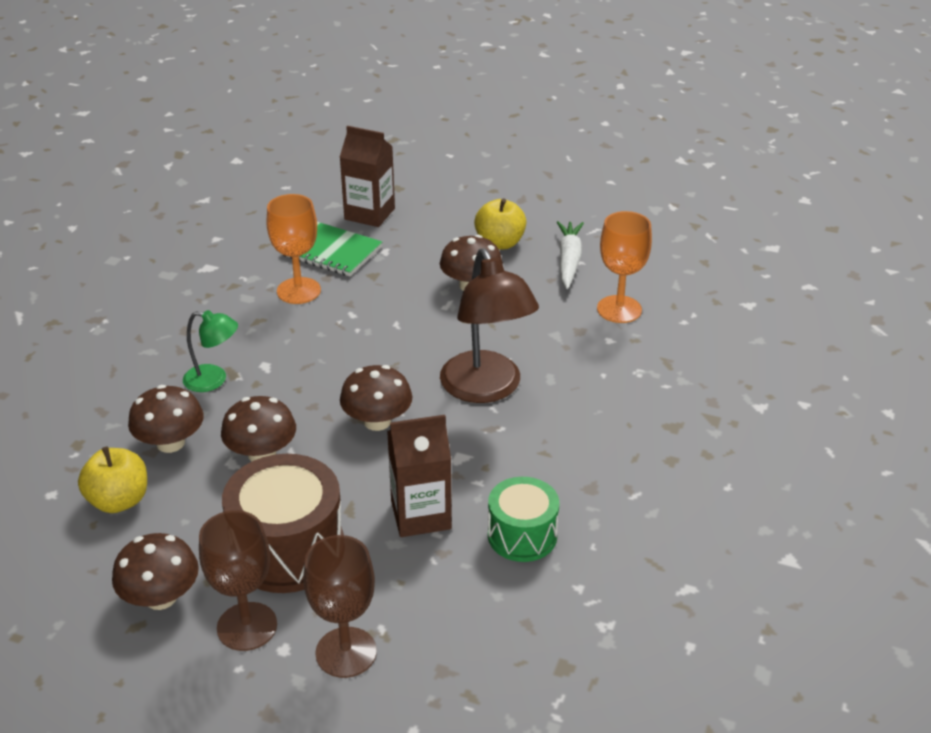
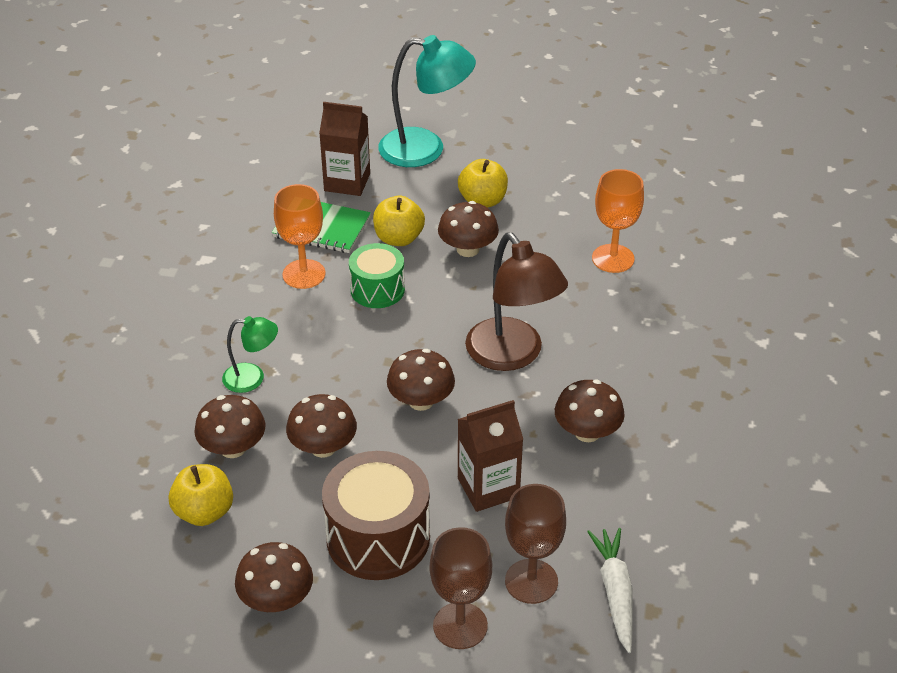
camera: 10 degrees left, 5 degrees up
(247, 626) = (364, 615): brown goblet -> brown goblet (531, 581)
(404, 268) = (398, 238): none -> yellow apple
(457, 192) = (425, 149): none -> turquoise lamp
(522, 535) = (584, 495): green drum -> green drum (377, 289)
(544, 473) = (587, 432): none -> brown mushroom
(569, 261) = (553, 212): white carrot -> white carrot (615, 592)

